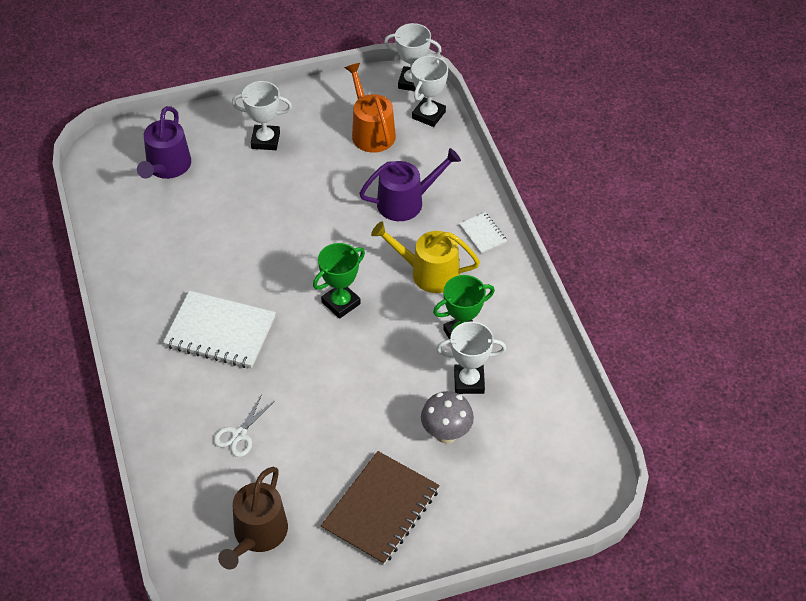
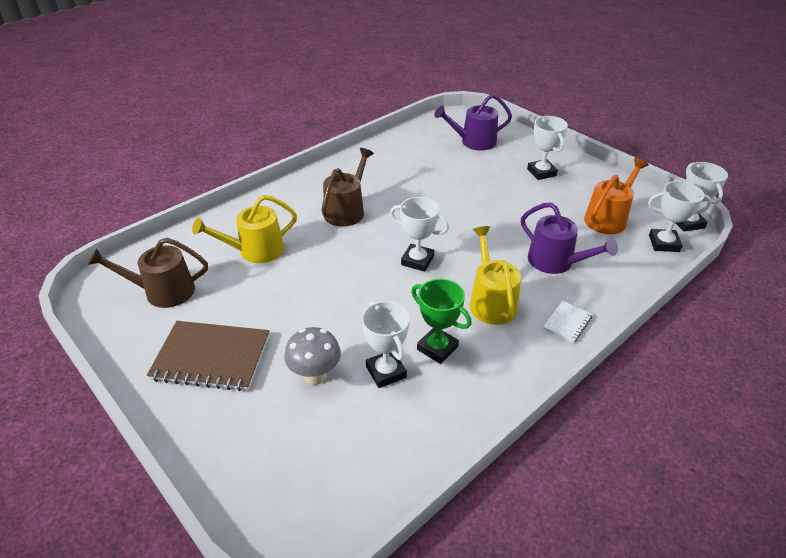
camera: 65 degrees right, 10 degrees down
(220, 332) = (346, 210): white notebook -> brown watering can
(239, 435) = (255, 251): white scissors -> yellow watering can
(341, 303) = (417, 260): green trophy -> white trophy

